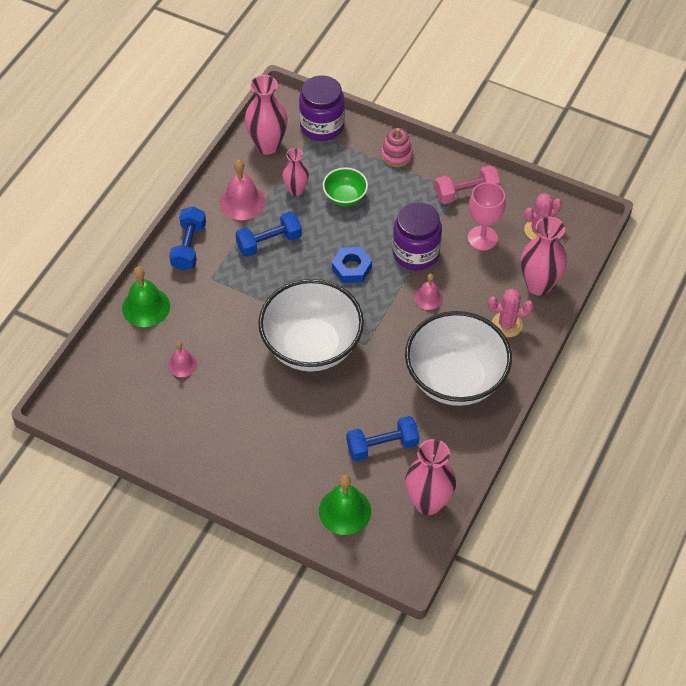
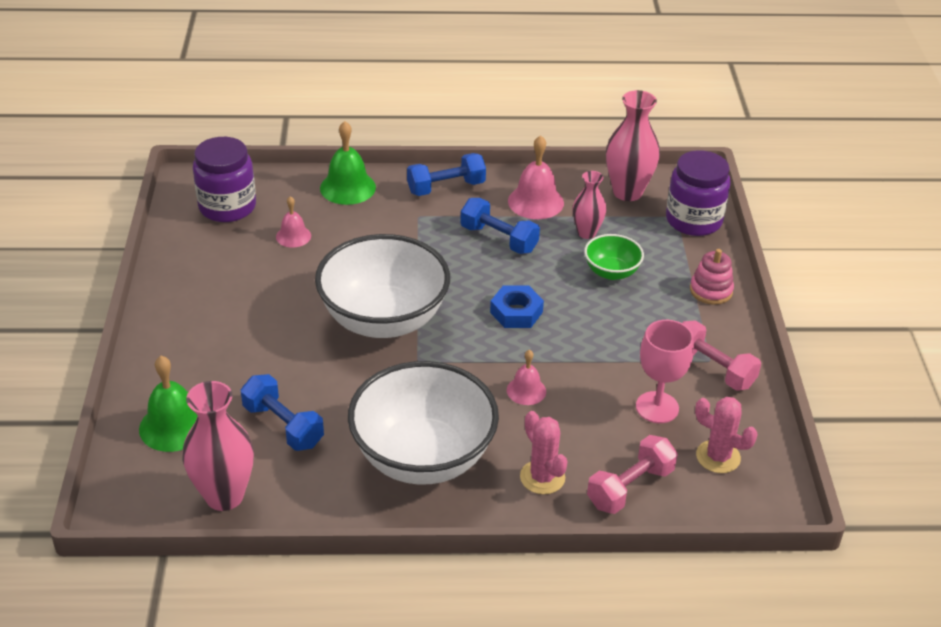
camera: 60 degrees right, 15 degrees down
(416, 253) = (582, 356): purple jar -> purple jar (227, 207)
(539, 285) = (630, 487): pink vase -> pink dumbbell

